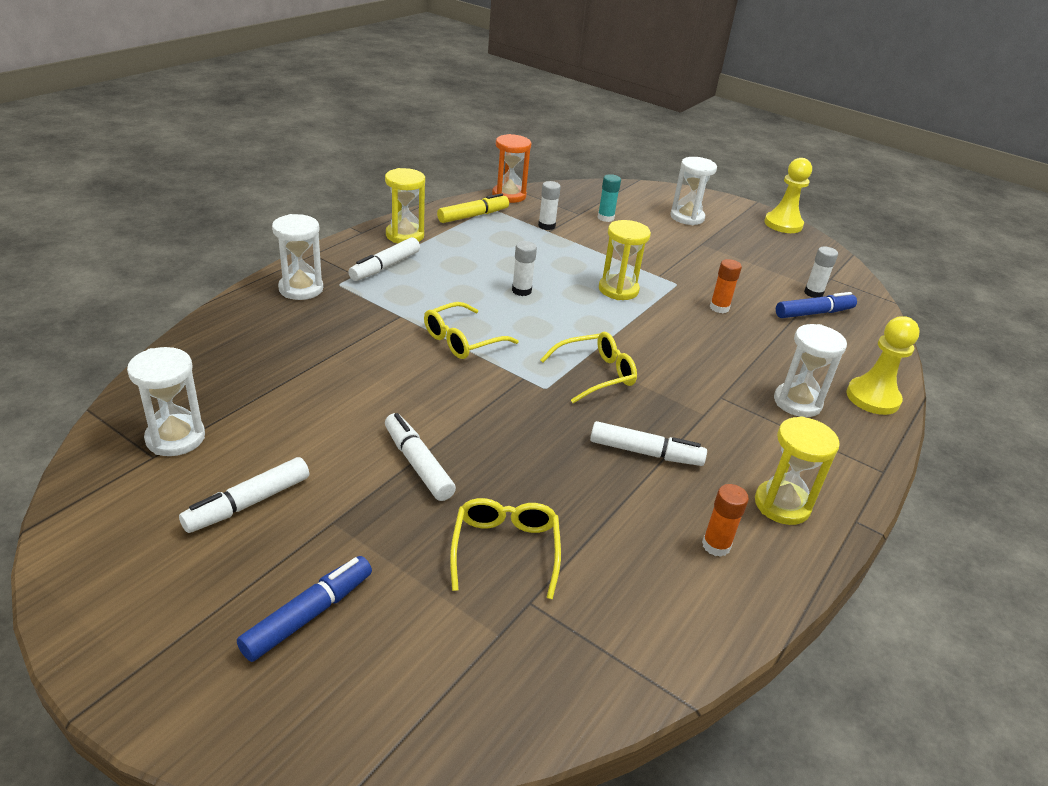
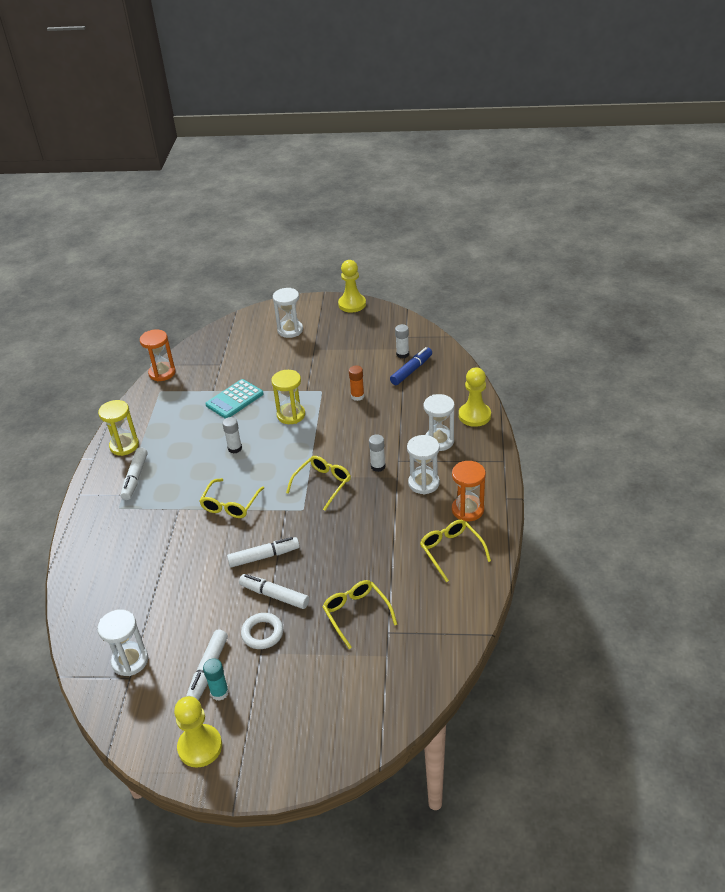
camera: 25 degrees left, 5 degrees up
(132, 595) = (200, 747): none -> yellow pawn
(301, 289) = (99, 525): white hourglass -> white hourglass (423, 483)
(308, 615) = (293, 702): blue marker -> none
(358, 500) = (262, 633): none -> white ring
(473, 216) = (154, 404): yellow marker -> none
(546, 226) = (208, 386): white glue stick -> white glue stick (378, 466)
(565, 248) = (234, 399): none -> turquoise calculator
(605, 218) = (240, 359): turquoise glue stick -> turquoise glue stick (219, 692)
(645, 452) = (383, 519): white marker -> white marker (264, 556)
(716, 545) = (451, 551): orange glue stick -> yellow glasses
(782, 505) = (467, 510): yellow hourglass -> orange hourglass

